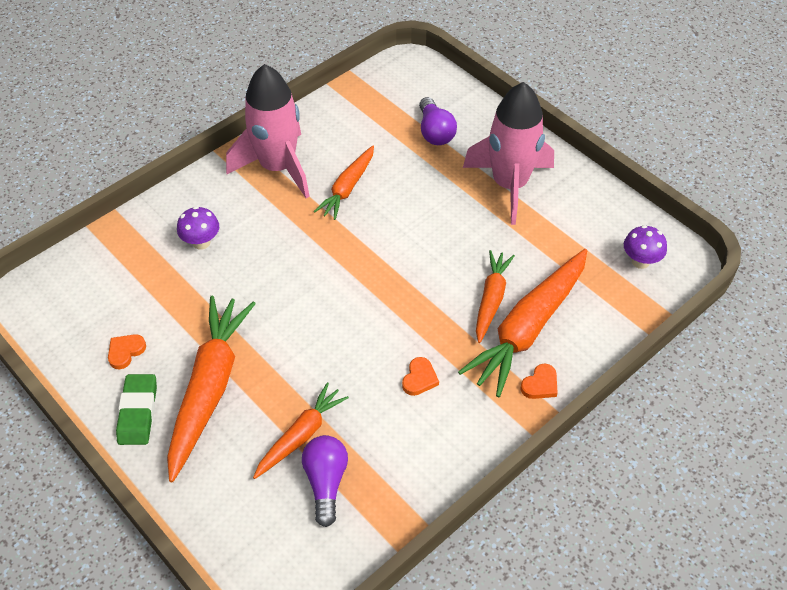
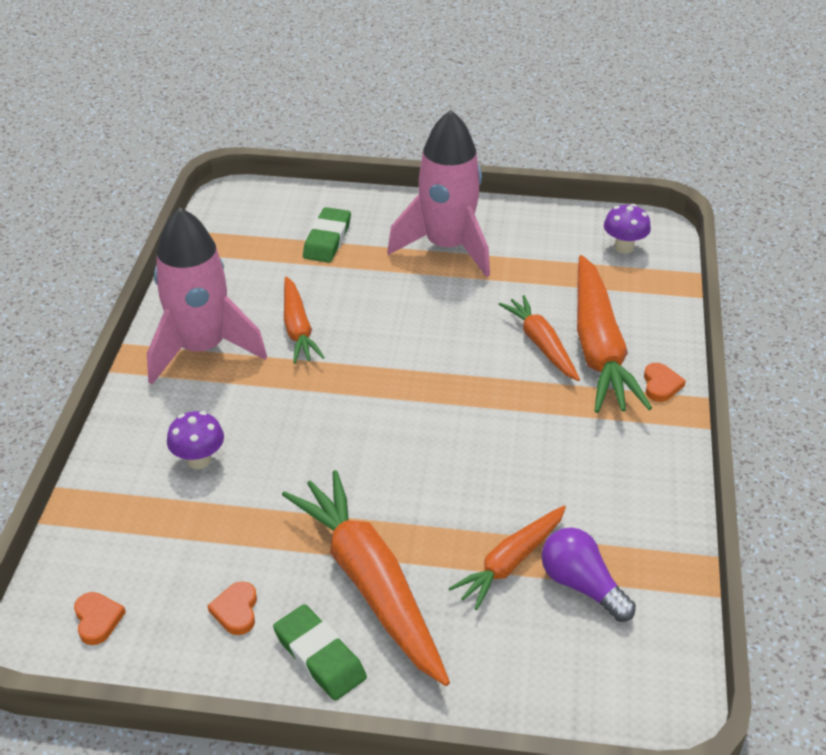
camera: 40 degrees left, 10 degrees down
(301, 435) = (510, 562): orange carrot -> orange carrot turned 135 degrees counterclockwise
(419, 379) = (558, 444): orange heart -> orange heart (97, 620)
(435, 132) = (327, 239): purple light bulb -> green eraser

